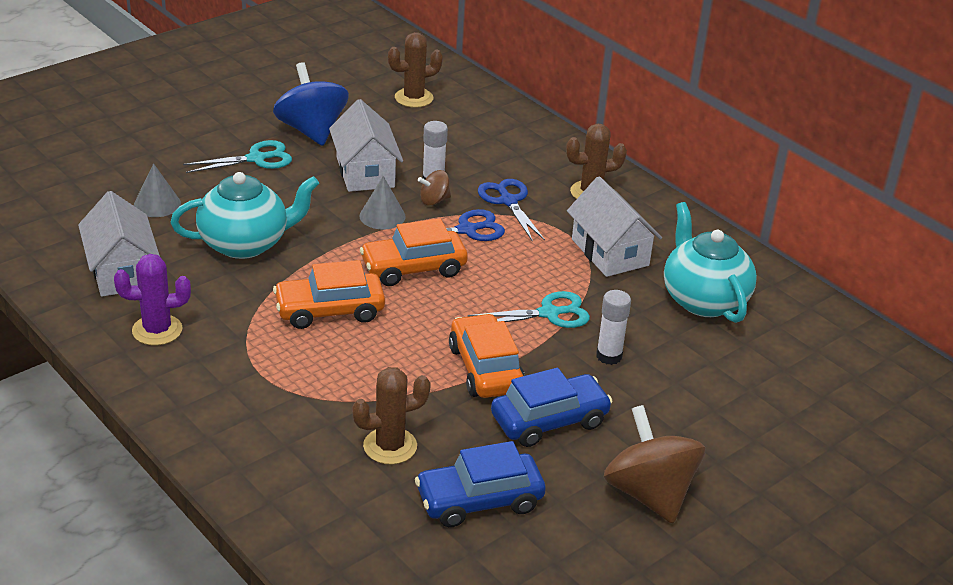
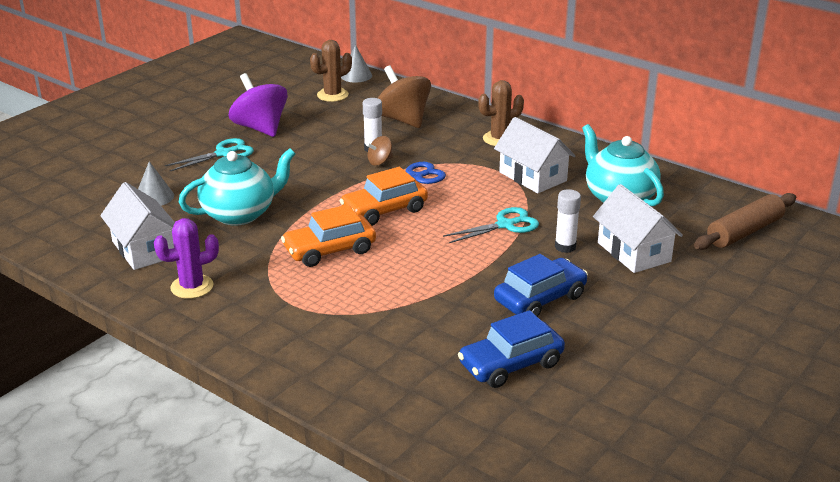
camera: 10 degrees left, 5 degrees down
(311, 131) = (260, 128): blue spinning top -> purple spinning top
(365, 172) = (316, 150): white house -> white house (634, 252)
(382, 216) = (343, 178): grey cone -> grey cone (356, 75)
(390, 446) = (421, 338): brown cactus -> none
(485, 369) = (473, 271): orange car -> none
(508, 201) = (438, 154): blue scissors -> none
(649, 494) = (641, 336): brown spinning top -> brown spinning top (403, 120)
(840, 375) = (744, 232): none -> brown rolling pin

